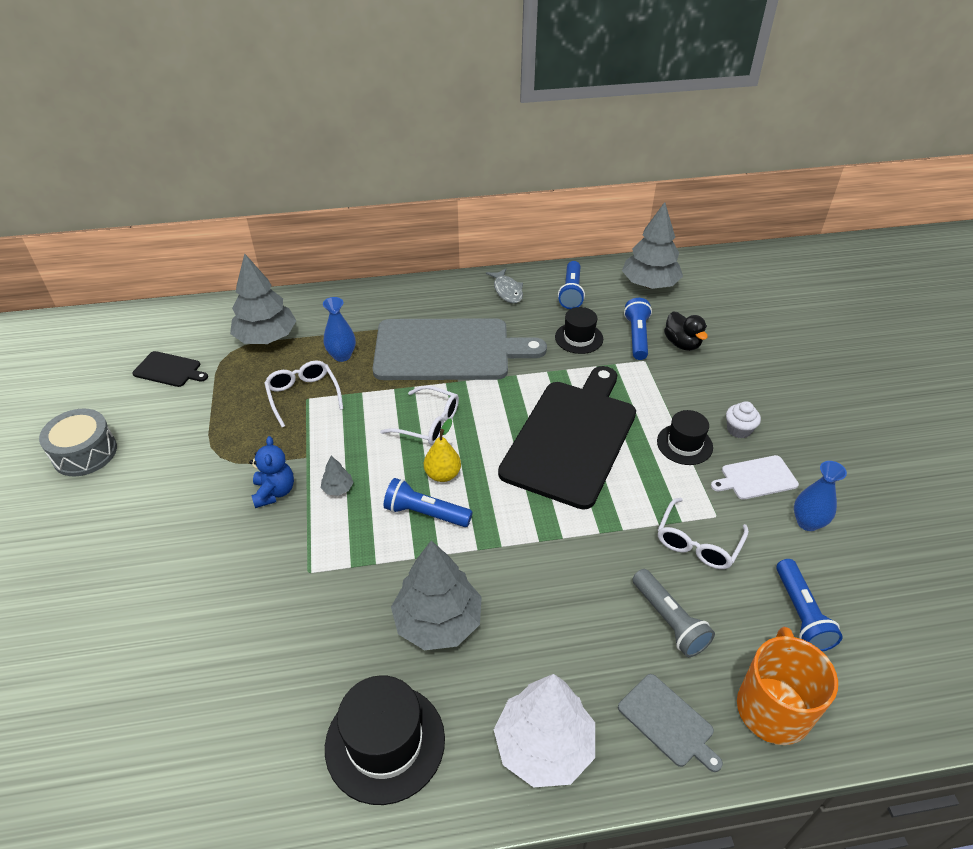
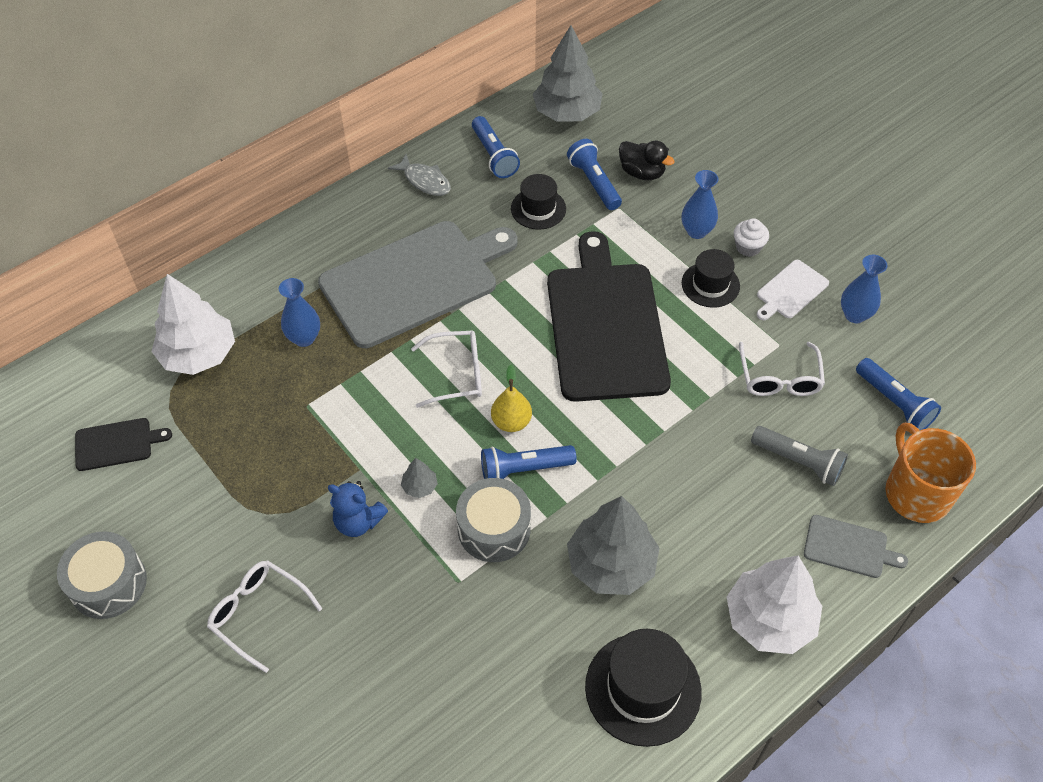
camera: 30 degrees left, 10 degrees up
(266, 338) = (199, 354): grey tree -> white tree
(274, 492) = (358, 522): blue teddy bear -> blue teddy bear turned 150 degrees clockwise
(303, 396) = (300, 404): white glasses -> white glasses (258, 614)
(367, 546) = (494, 529): none -> grey drum
(700, 401) = (696, 231): none -> blue vase

